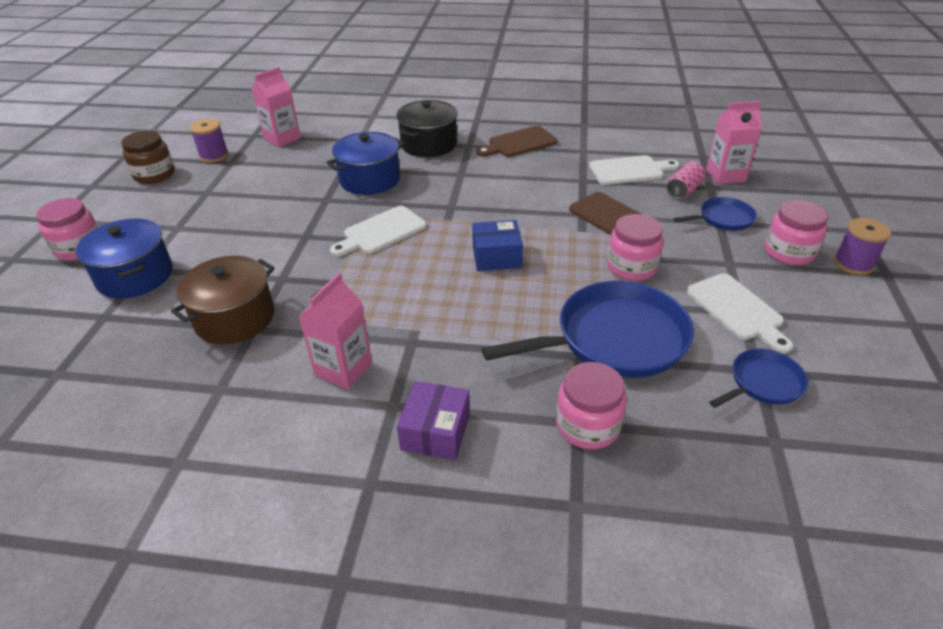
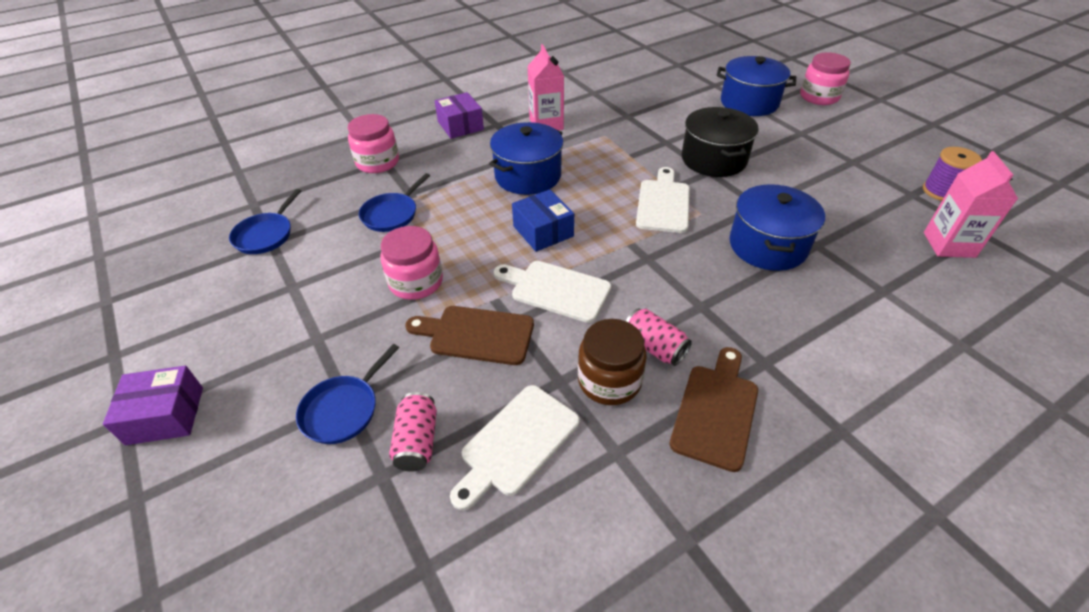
camera: 140 degrees right, 5 degrees up
(154, 175) = (925, 152): brown jar -> brown jar (609, 380)
(235, 318) = (648, 114): brown pot -> none
(429, 144) = (807, 333): black pot -> black pot (713, 159)
(447, 312) = (528, 176): none -> blue pot
(496, 256) = (543, 231): blue box -> blue box turned 75 degrees counterclockwise
(514, 171) = (654, 347): none -> pink can
(614, 339) = (392, 214): blue pan -> blue pan, size x0.51
(725, 175) = (367, 526): pink carton -> none
(737, 309) = (298, 286): white cutting board -> white cutting board (556, 290)
(788, 252) = (249, 393): pink jar -> none
(853, 264) = (165, 415): purple spool -> purple box

